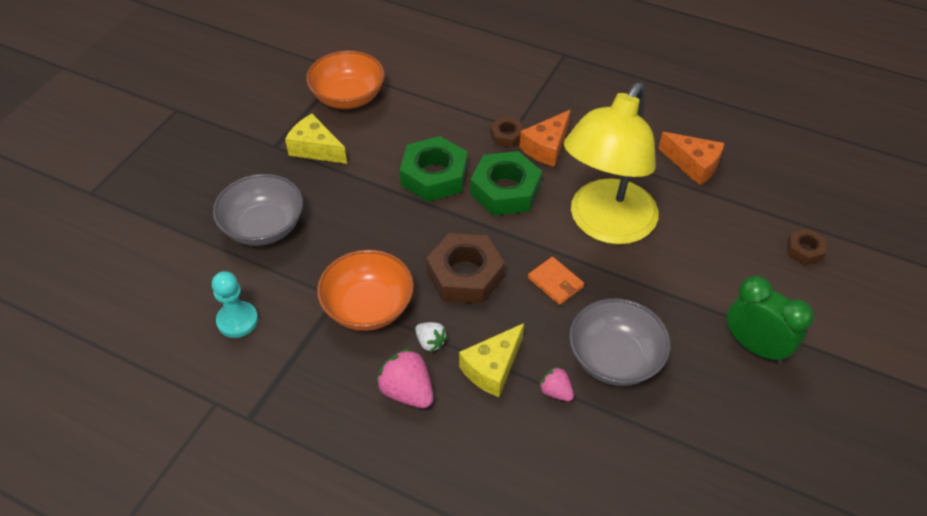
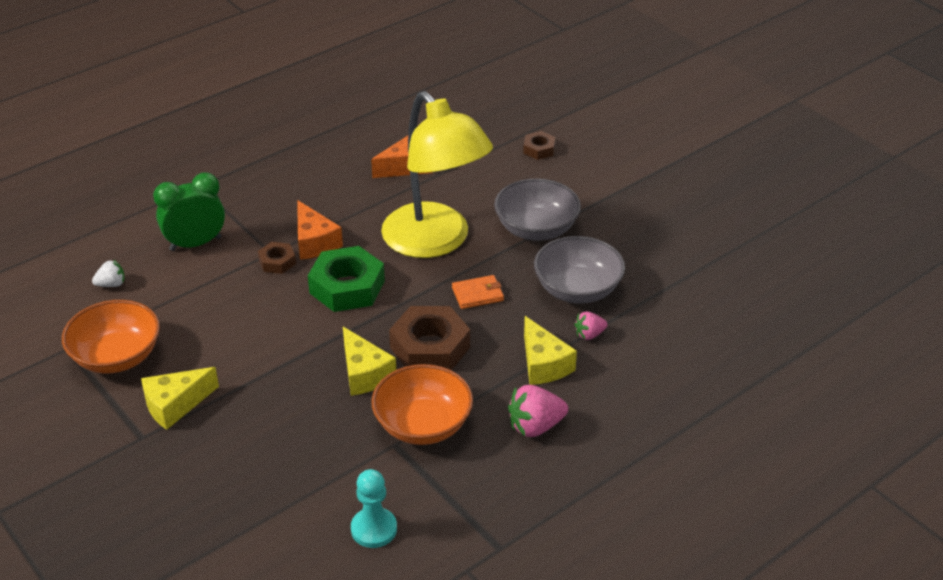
camera: 65 degrees left, 10 degrees down
(263, 227) = (259, 477): grey bowl -> grey bowl (536, 229)
(408, 244) = (364, 373): none -> yellow cheese
(430, 342) = (491, 395): white strawberry -> white strawberry (111, 284)
(434, 176) = (289, 328): green nut -> none
(755, 346) = (611, 212): green clock -> green clock (195, 244)

